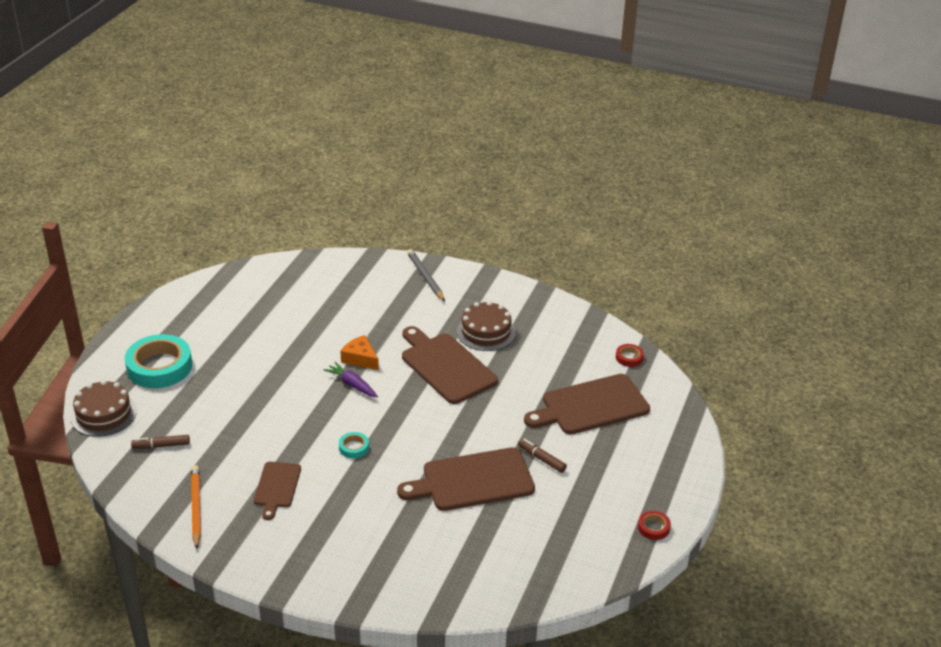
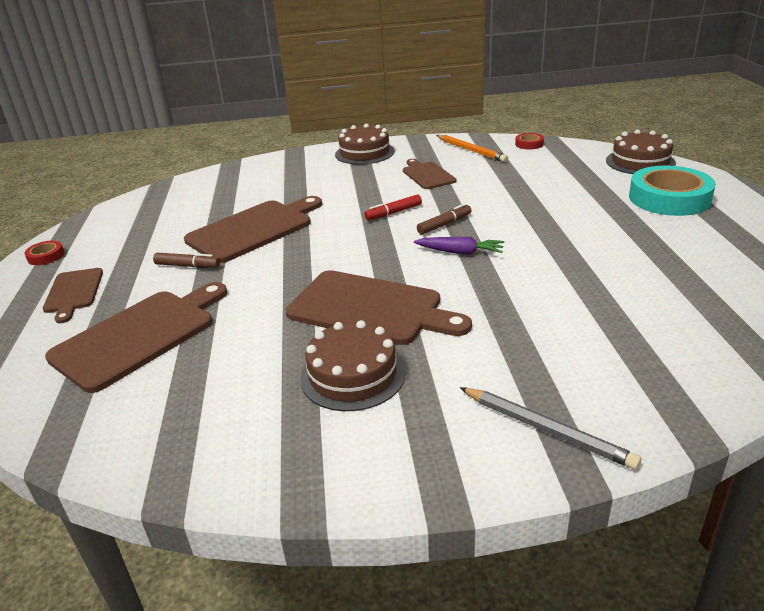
camera: 155 degrees right, 5 degrees down
(161, 446) = (557, 164): brown marker -> brown marker (444, 224)
(290, 562) = (364, 153): none -> brown cake
(354, 447) = (394, 213): turquoise tape -> red marker
(360, 359) = (485, 277): orange cheese -> none
(629, 358) = (85, 429): red tape -> red tape (529, 144)
(631, 468) = (73, 292): none -> brown cutting board

